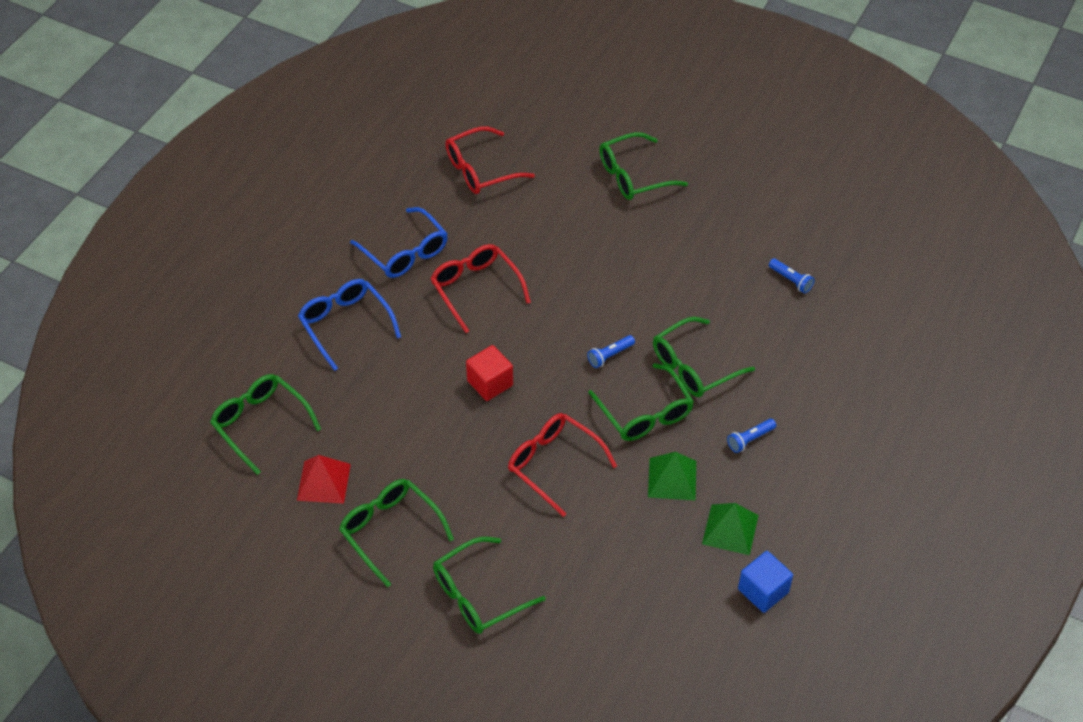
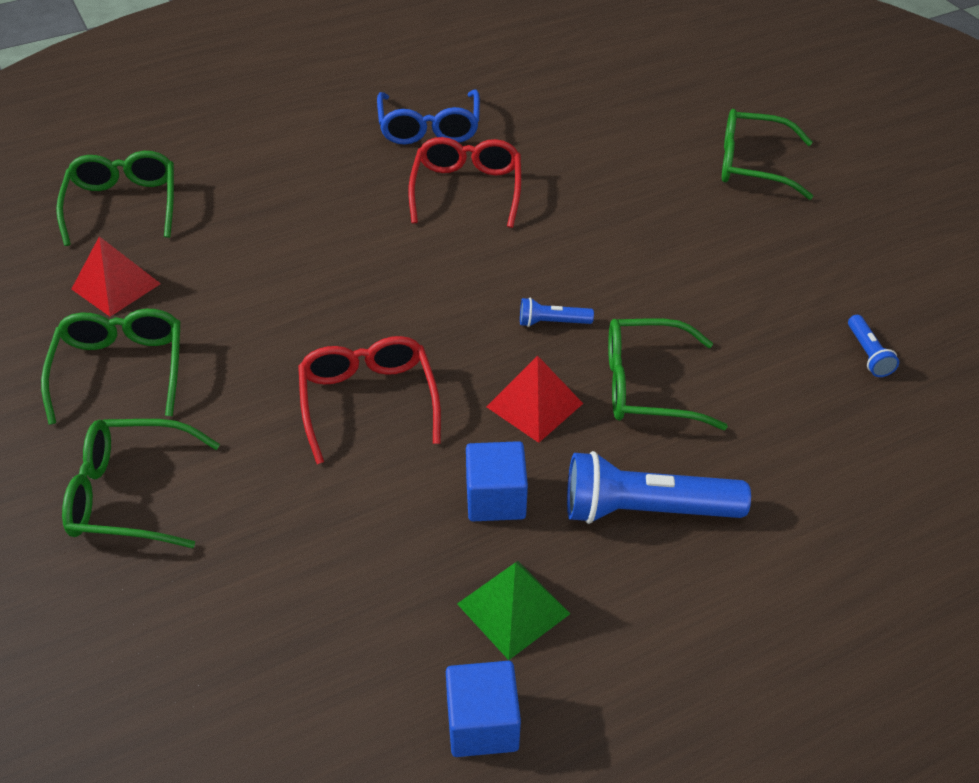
camera: 35 degrees right, 5 degrees down
(345, 325) = (301, 161): blue glasses -> none
(480, 170) = (582, 93): red glasses -> none
(490, 383) = (387, 282): red cube -> none
(645, 413) = (534, 405): green glasses -> red pyramid
(672, 478) = (495, 498): green pyramid -> blue cube
(750, 439) = (645, 510): blue flashlight -> blue flashlight, size x2.07

